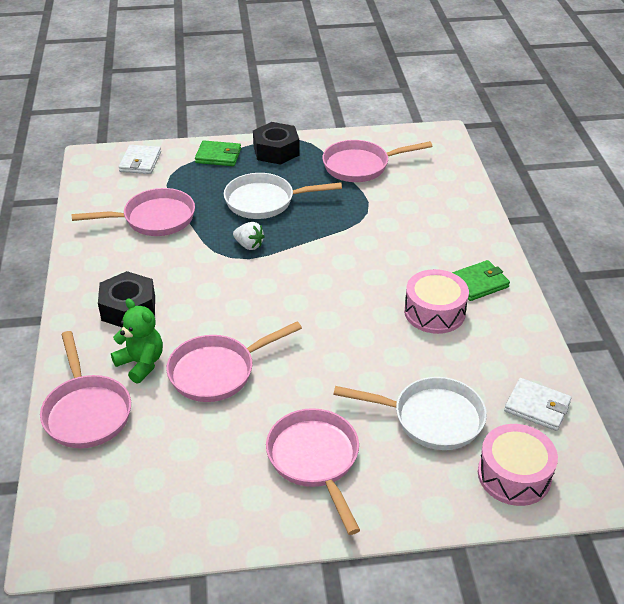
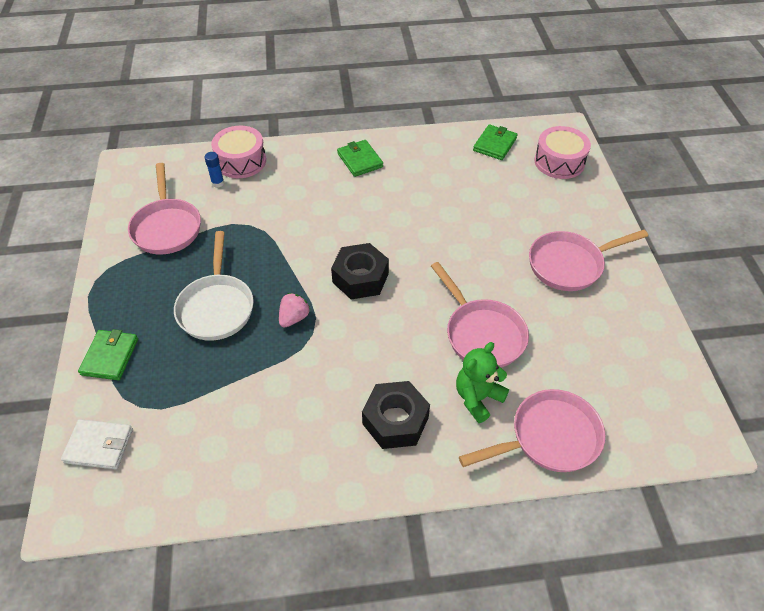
camera: 90 degrees left, 10 degrees up
(154, 219) = (233, 414): pink pan -> none
(249, 245) = (294, 318): white strawberry -> pink strawberry
(276, 151) = (116, 299): black nut -> black nut (360, 278)
(424, 188) = (218, 183): none -> blue glue stick
(431, 418) = (515, 198): white pan -> none
(434, 312) = (396, 188): pink drum -> pink drum (241, 161)
(537, 407) = (495, 144): white wallet -> green wallet

